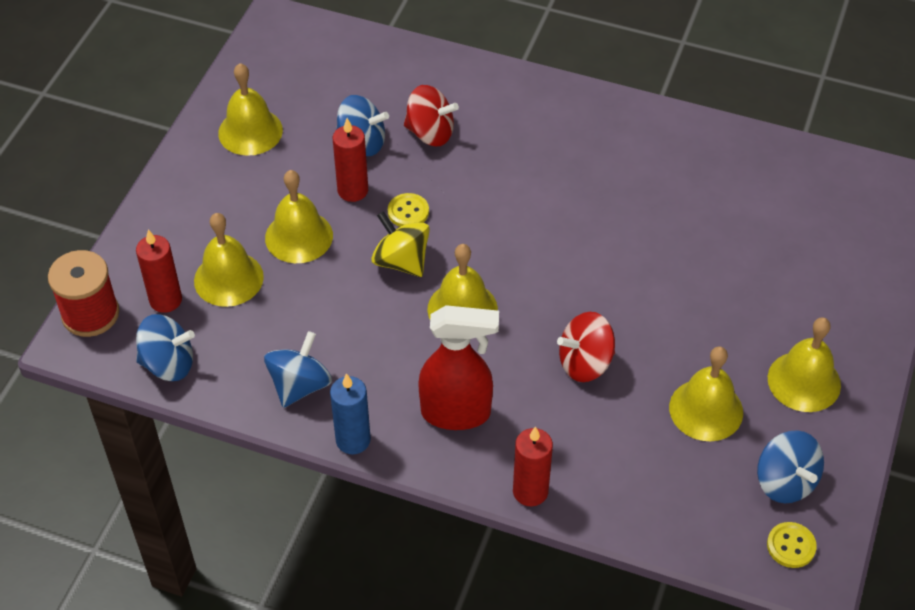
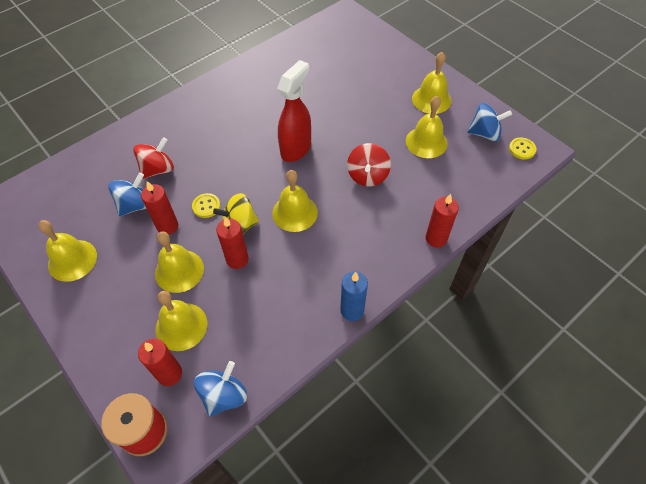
camera: 60 degrees left, 5 degrees up
(300, 385) = (293, 321): blue spinning top -> none
(350, 284) = (237, 259): none -> red candle
(456, 413) = (364, 248): red spray bottle -> red spray bottle (296, 149)

